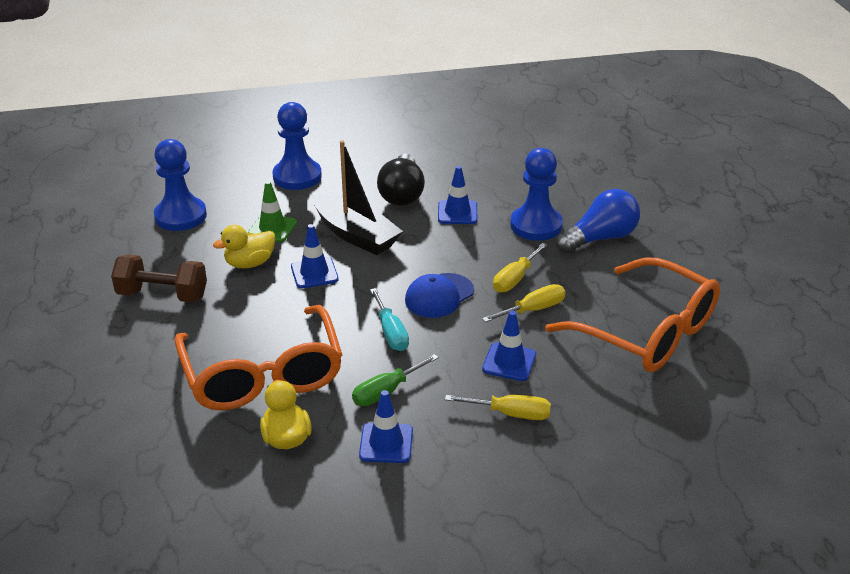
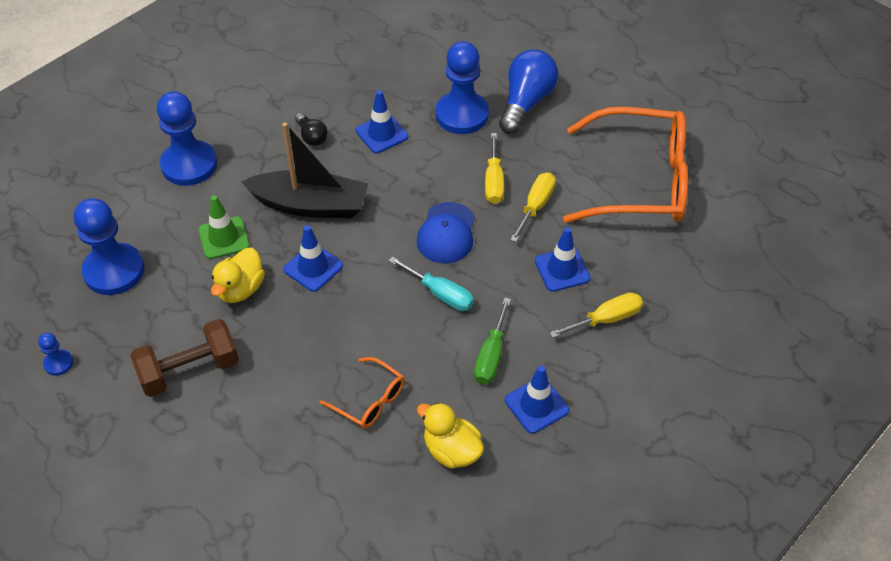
camera: 35 degrees left, 15 degrees up
(89, 252) = (58, 363): none -> blue pawn
(262, 374) = (369, 400): orange glasses -> orange glasses, size x0.44
(402, 194) = (311, 136): black light bulb -> black light bulb, size x0.52

